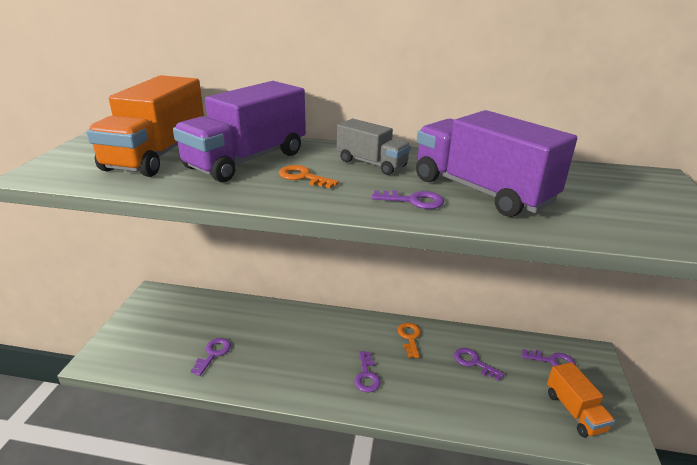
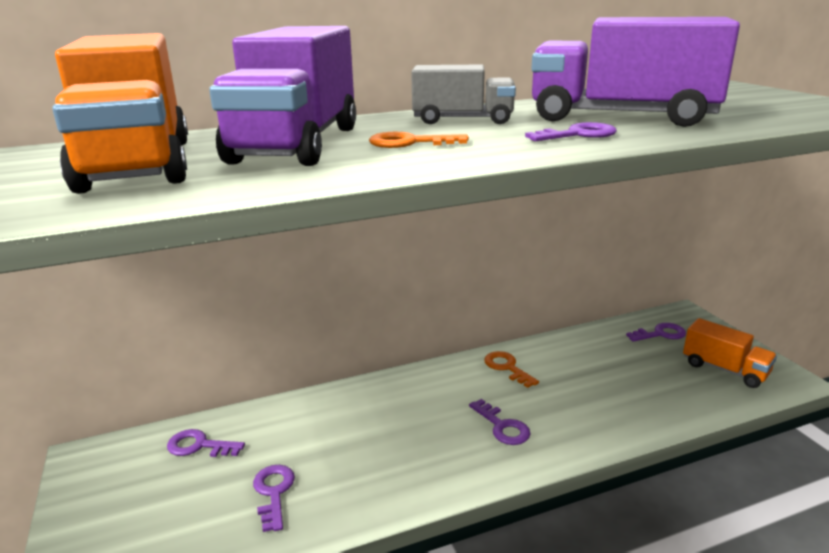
camera: 30 degrees left, 5 degrees down
(474, 362) = (595, 365): purple key -> purple key (199, 446)

